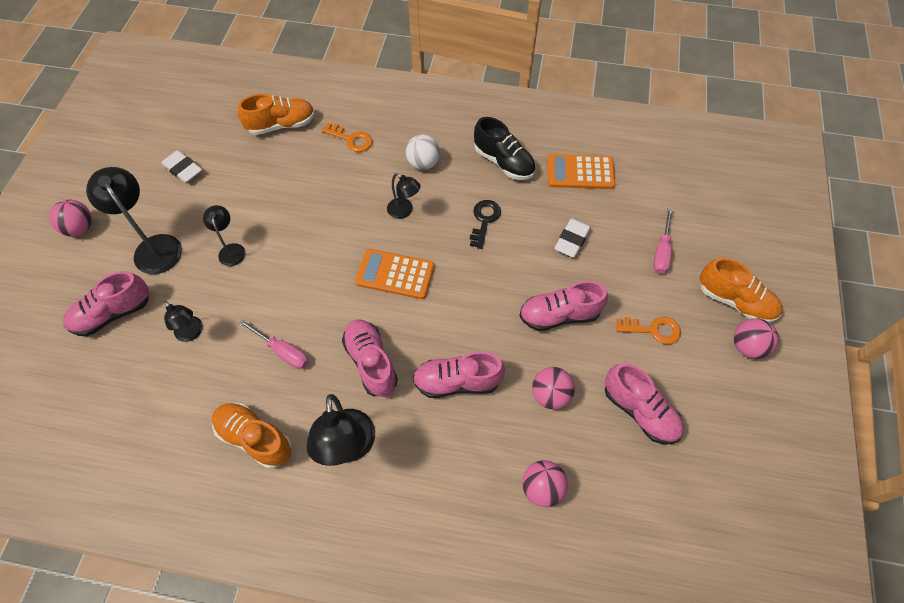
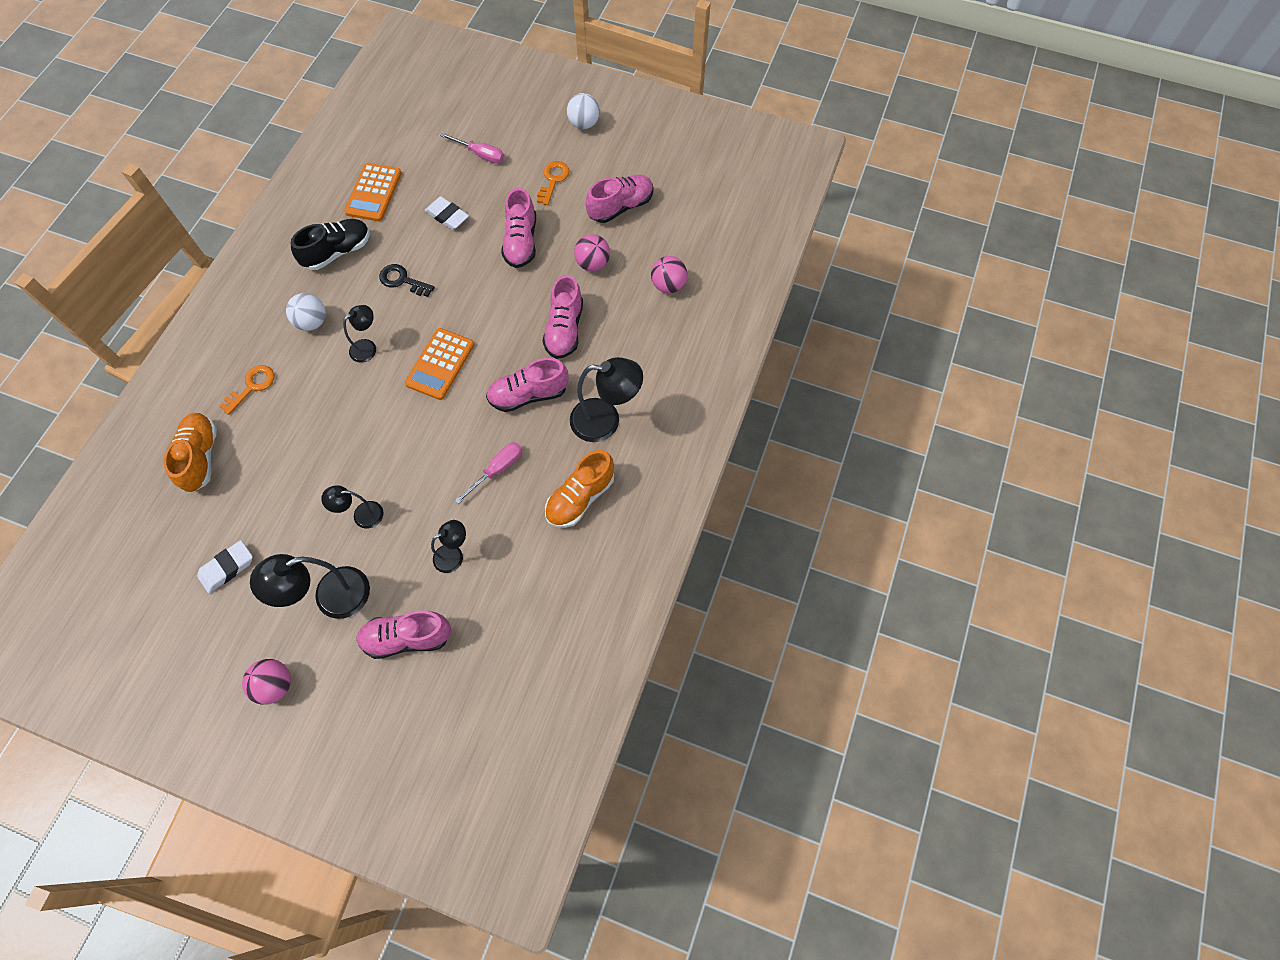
camera: 80 degrees left, 5 degrees up
(113, 313) = (407, 638): pink shoe -> pink shoe turned 105 degrees clockwise
(735, 301) = (542, 119): orange shoe -> none
(747, 346) = (584, 124): pink ball -> white ball

